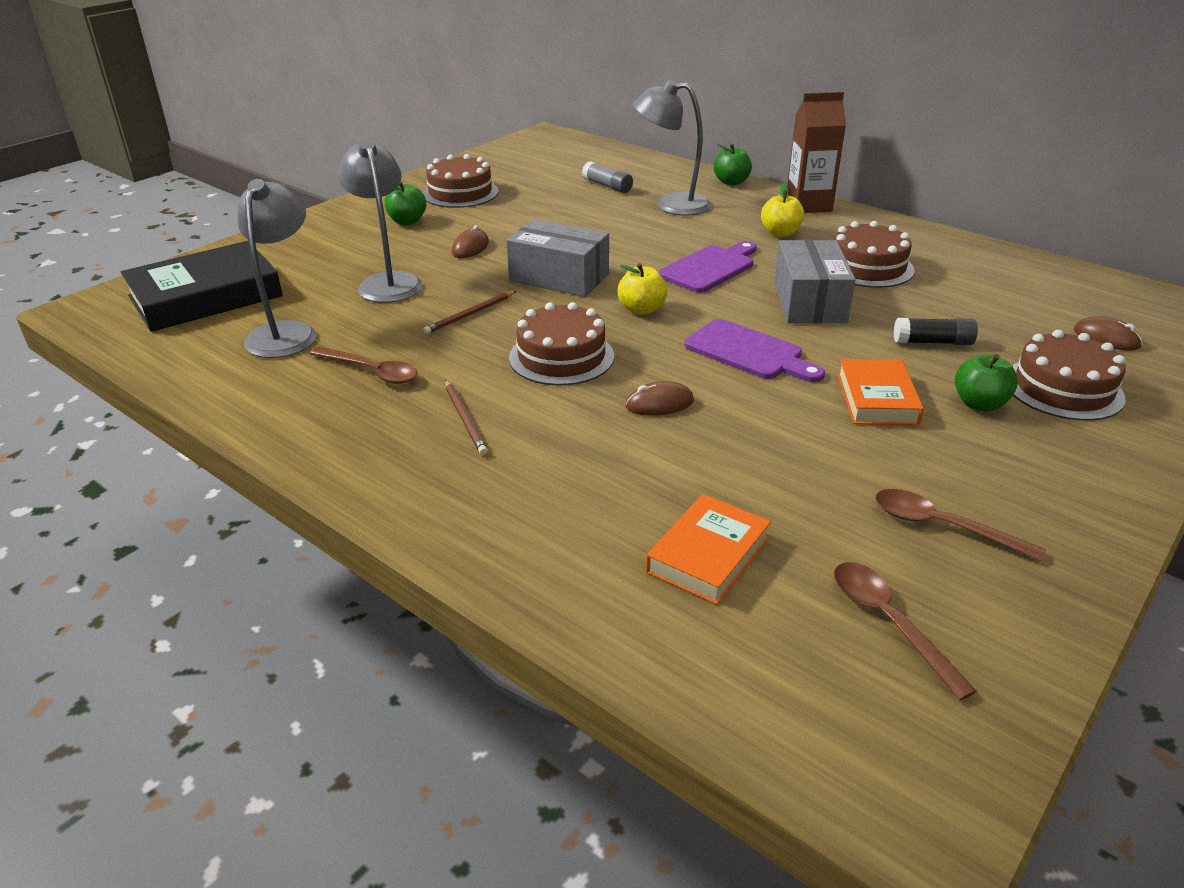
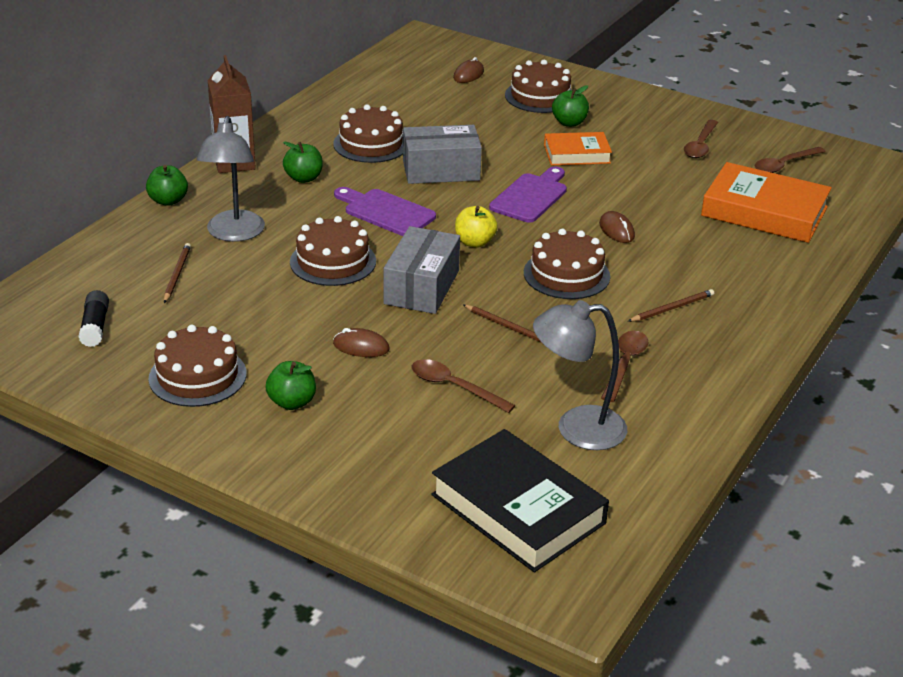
camera: 100 degrees left, 0 degrees up
(388, 282) = (454, 387): grey lamp -> brown spoon
(607, 186) = (177, 274): grey glue stick -> brown pencil
(615, 241) = (333, 261): none -> brown cake
(708, 555) = (764, 211): orange book -> orange book, size x1.70
(780, 233) = (304, 178): yellow apple -> green apple
(933, 342) = (492, 129): black glue stick -> black glue stick (95, 327)

